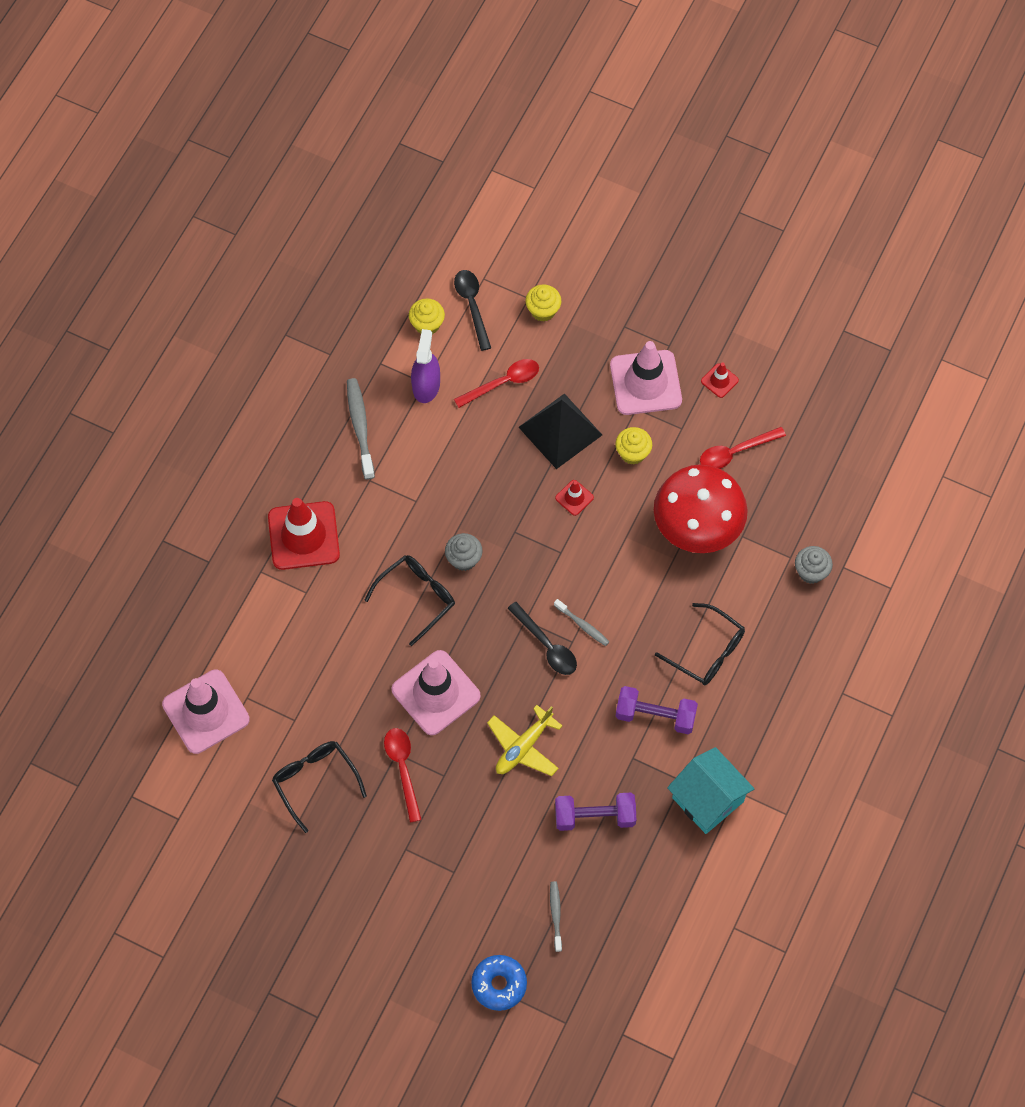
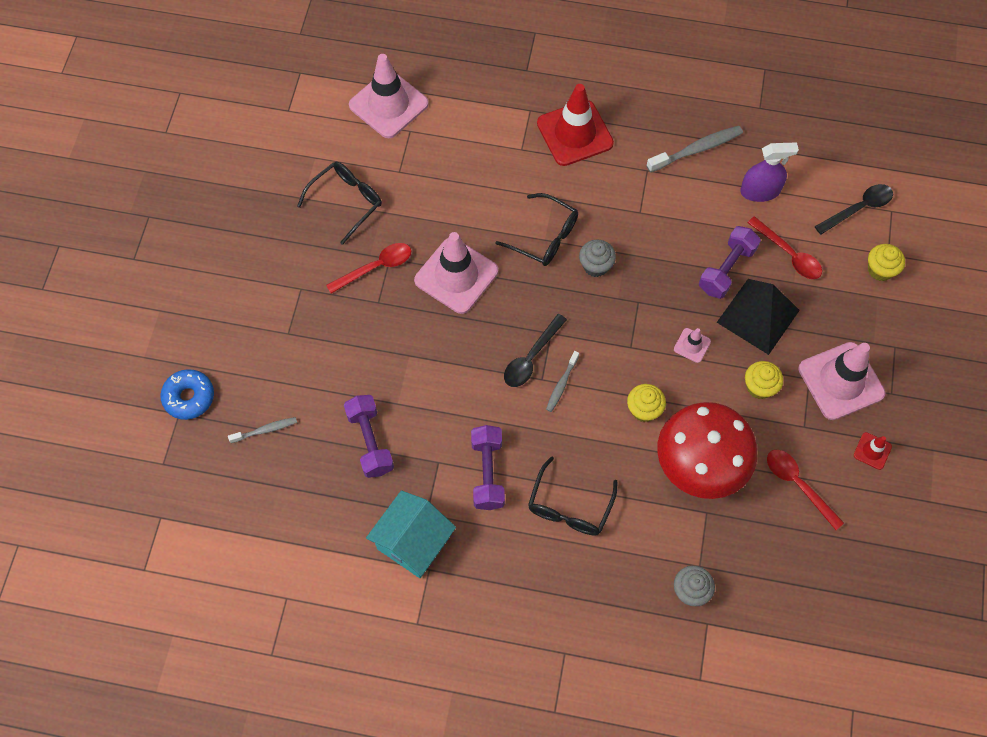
camera: 75 degrees right, 0 degrees up
(427, 324) = (822, 176): yellow cupcake -> yellow cupcake (644, 410)
(503, 442) = (726, 269): none -> purple dumbbell
(523, 747) = (423, 362): yellow plane -> none
(574, 498) = (692, 345): red traffic cone -> pink traffic cone

